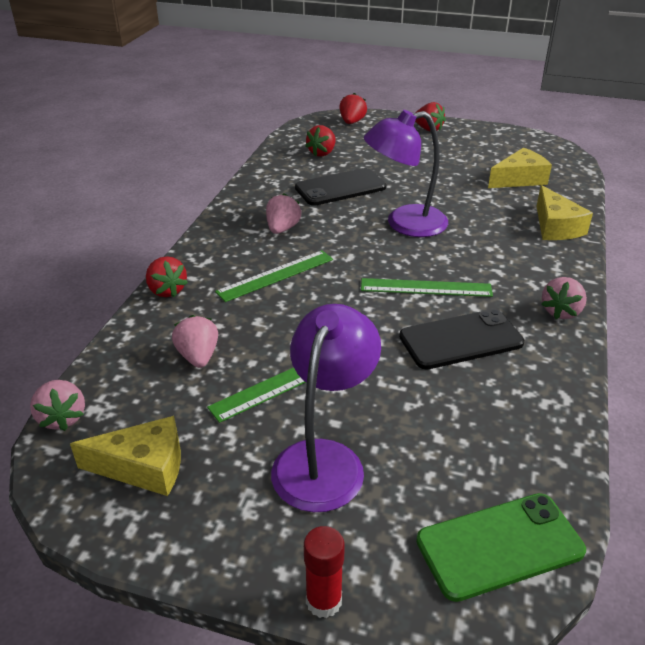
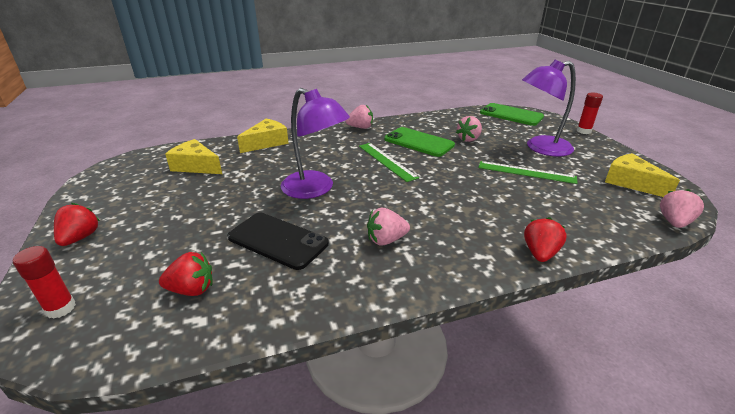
camera: 125 degrees left, 5 degrees down
(198, 356) = (559, 204): pink strawberry -> pink strawberry (468, 139)
(276, 275) = (449, 214): green ruler -> none
(352, 122) = (61, 308): red strawberry -> red glue stick
(461, 340) = (418, 142): black phone -> green phone

